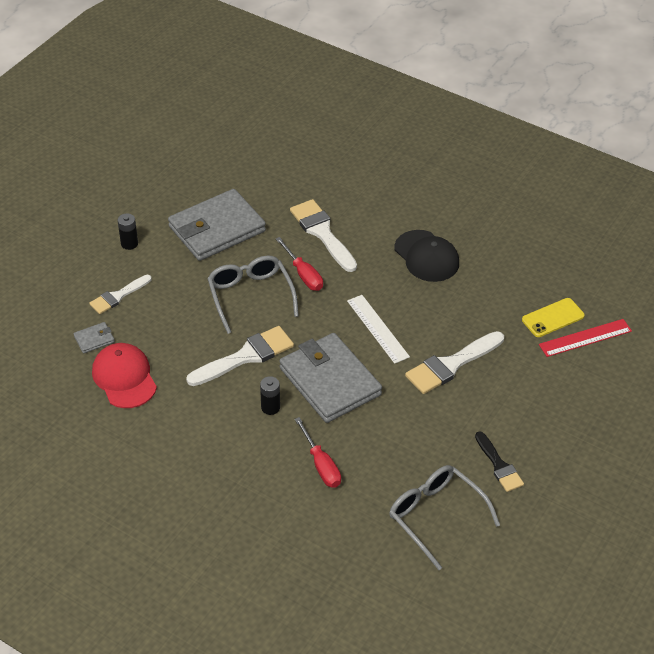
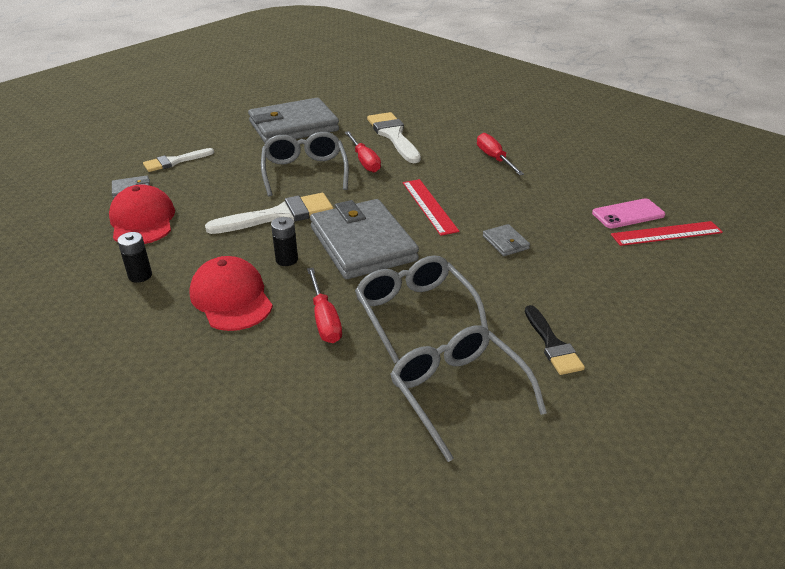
camera: 10 degrees right, 10 degrees down
(129, 243) = (207, 129): black battery -> black battery (140, 275)
(239, 453) = (231, 298): none -> red cap
(377, 328) = (429, 206): white ruler -> red ruler
(390, 449) = (415, 312): none -> grey glasses
(426, 256) = (494, 158): black cap -> red screwdriver
(451, 365) = (505, 242): white brush -> grey wallet
(553, 318) = (628, 214): yellow phone -> pink phone

